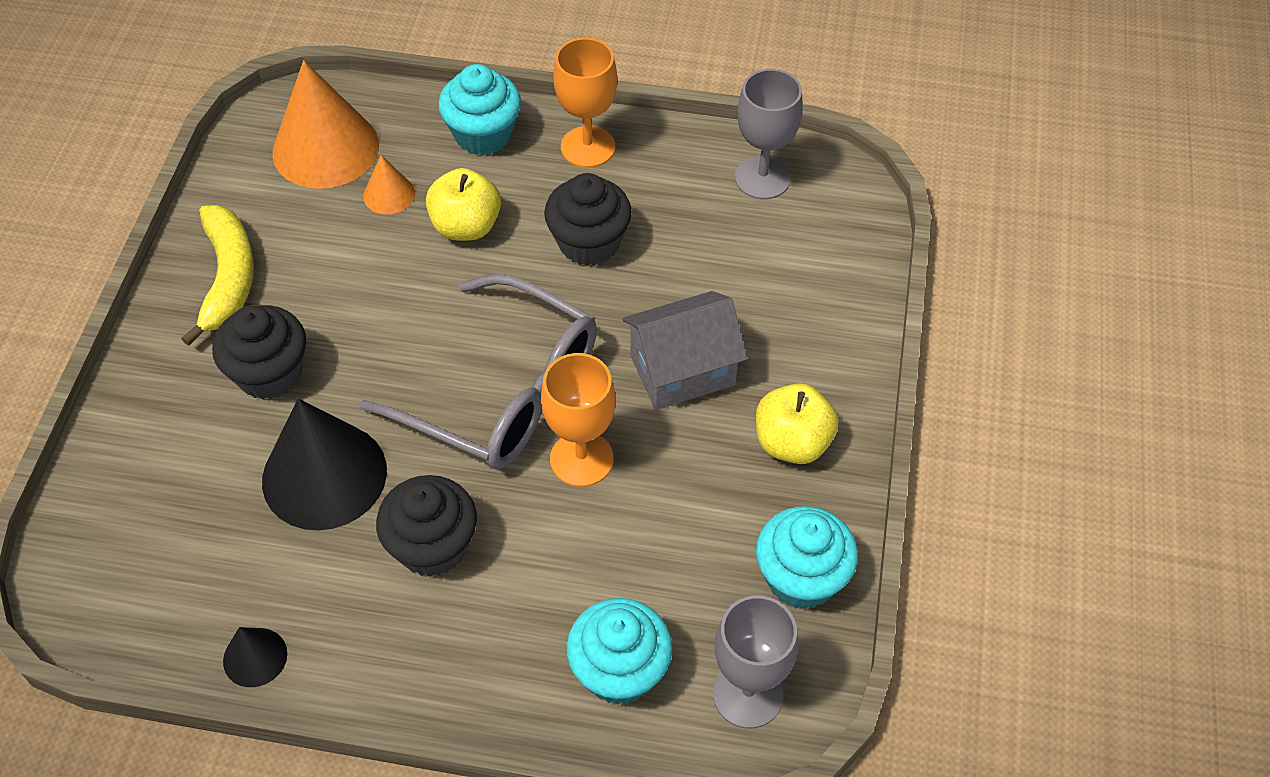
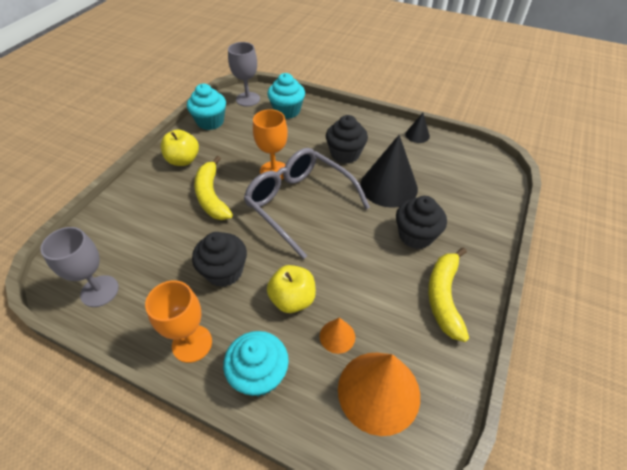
camera: 165 degrees left, 5 degrees down
(682, 370) = (211, 196): grey house -> yellow banana

